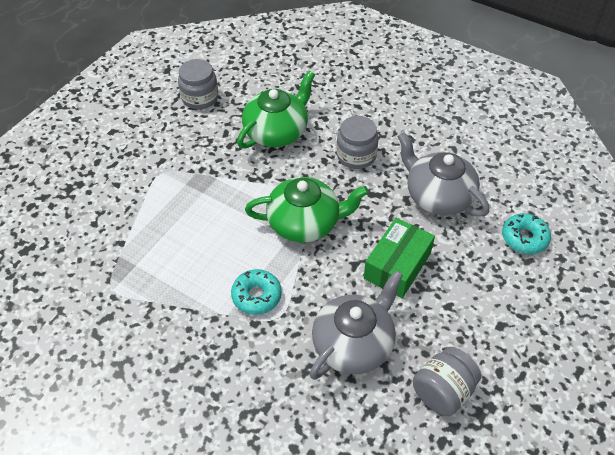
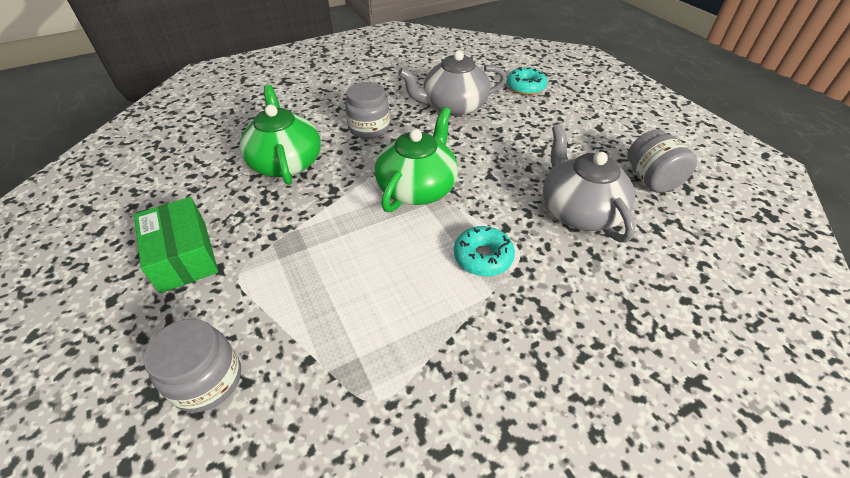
camera: 60 degrees left, 5 degrees down
(200, 98) = (169, 198): grey jar -> grey jar (207, 380)
(397, 266) = (509, 153): green box -> green box (184, 255)

